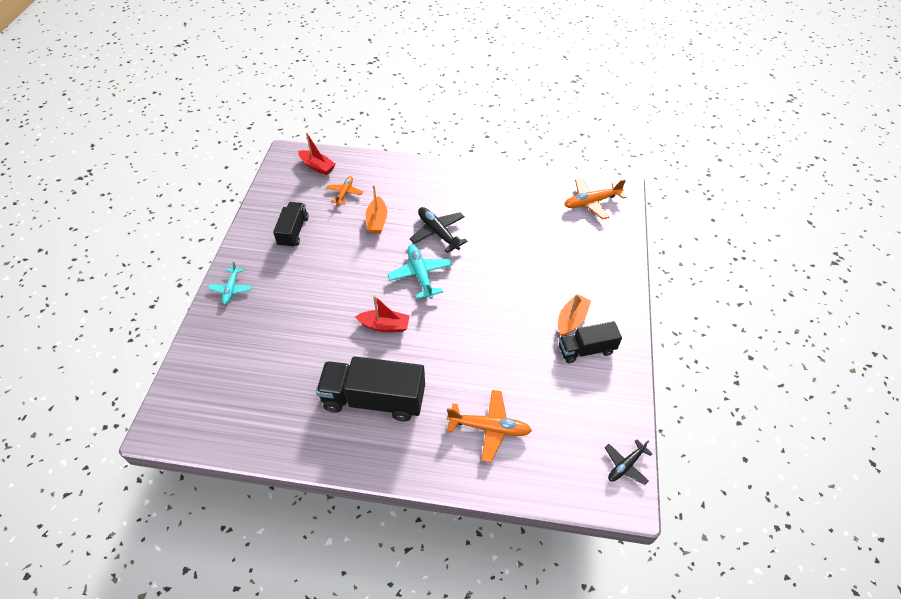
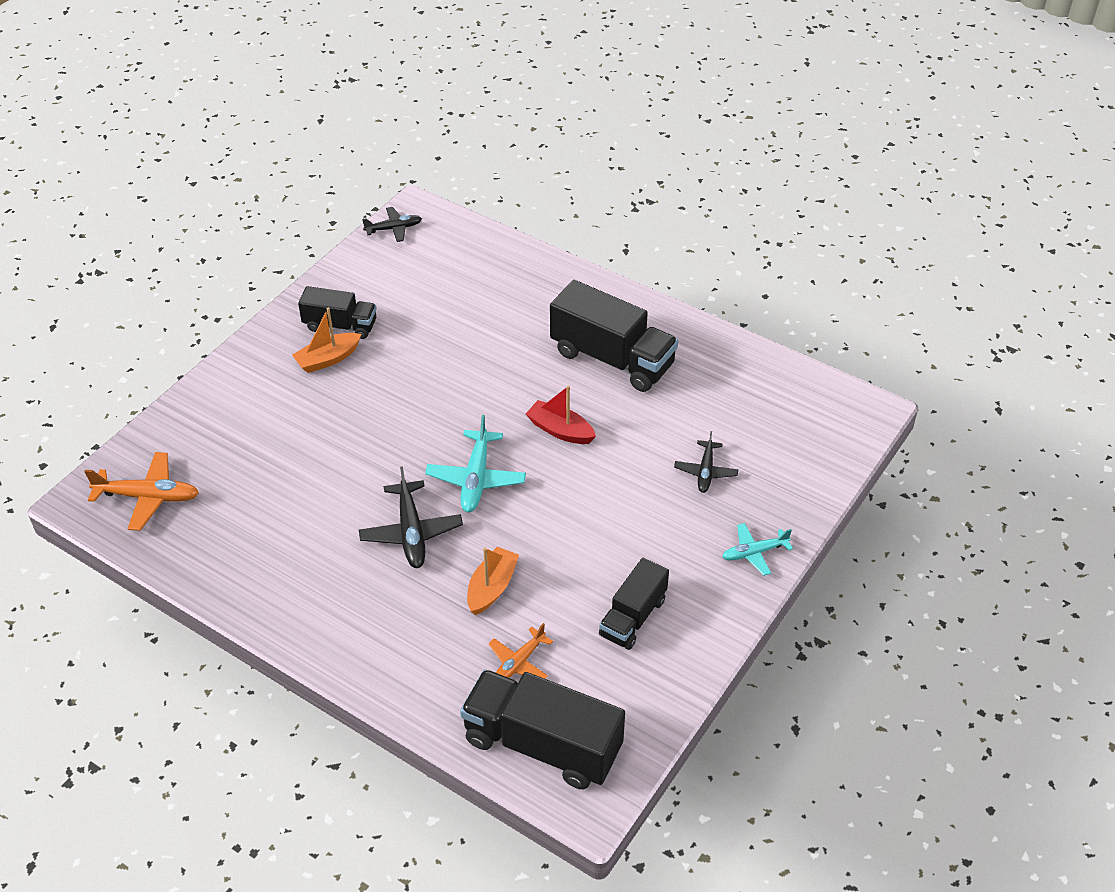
camera: 155 degrees left, 5 degrees down
(231, 289) = (754, 553): turquoise plane -> turquoise plane turned 135 degrees counterclockwise
(275, 331) = (705, 472): none -> black plane
(317, 167) = (542, 745): red boat -> black truck
(489, 428) = (502, 295): orange plane -> none

